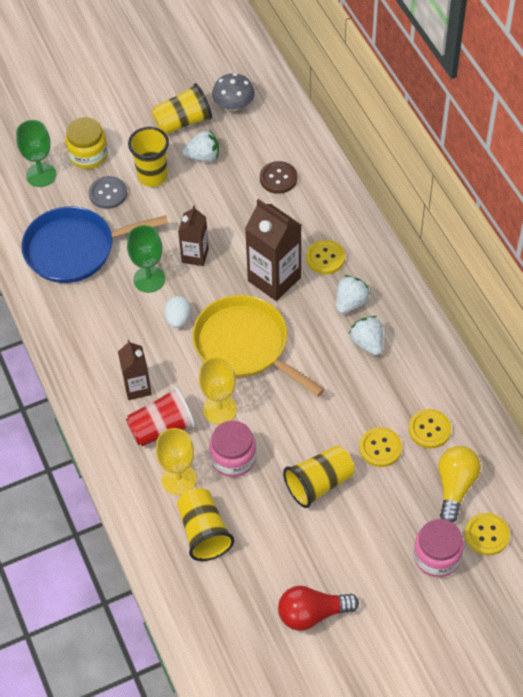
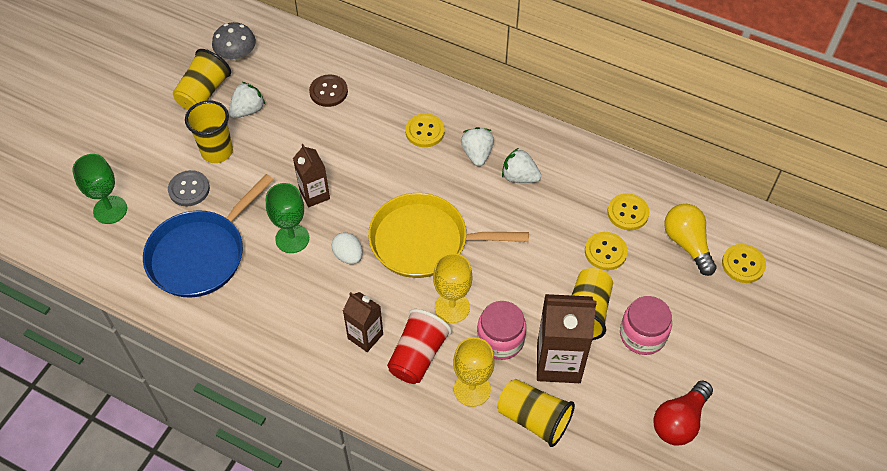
camera: 40 degrees left, 0 degrees up
(88, 155) = (140, 167): yellow jar -> none
(274, 279) = (399, 173): brown carton -> brown carton (558, 362)
(437, 556) = (725, 306): pink jar -> pink jar (642, 335)

